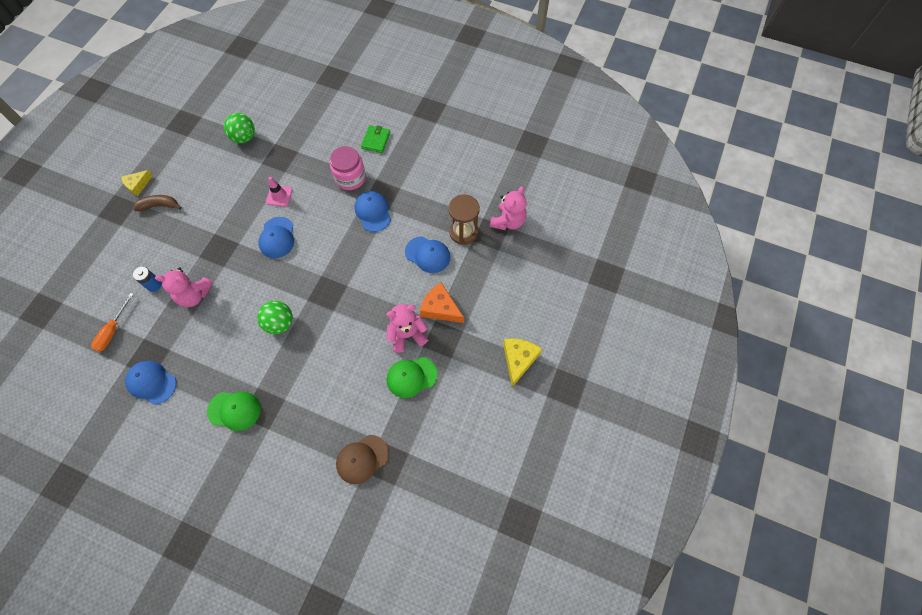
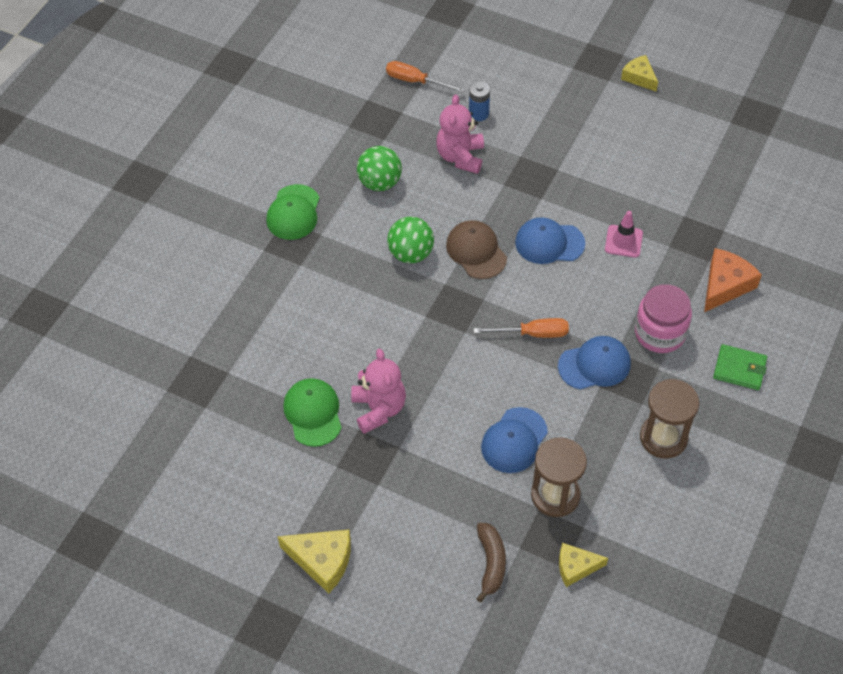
camera: 95 degrees right, 10 degrees down
(151, 382) = (341, 127): blue cap -> none
(159, 206) = (604, 104): brown banana -> brown banana (491, 563)
(244, 137) = (732, 191): green ball -> green ball (380, 182)
(349, 246) = (532, 333): none -> orange screwdriver
(362, 459) = (207, 353): brown cap -> brown cap (476, 251)
(422, 178) = (663, 437): none -> brown hourglass
(440, 308) = (418, 455): orange cheese -> orange cheese (725, 285)
(508, 221) = (576, 567): pink teddy bear -> yellow cheese

